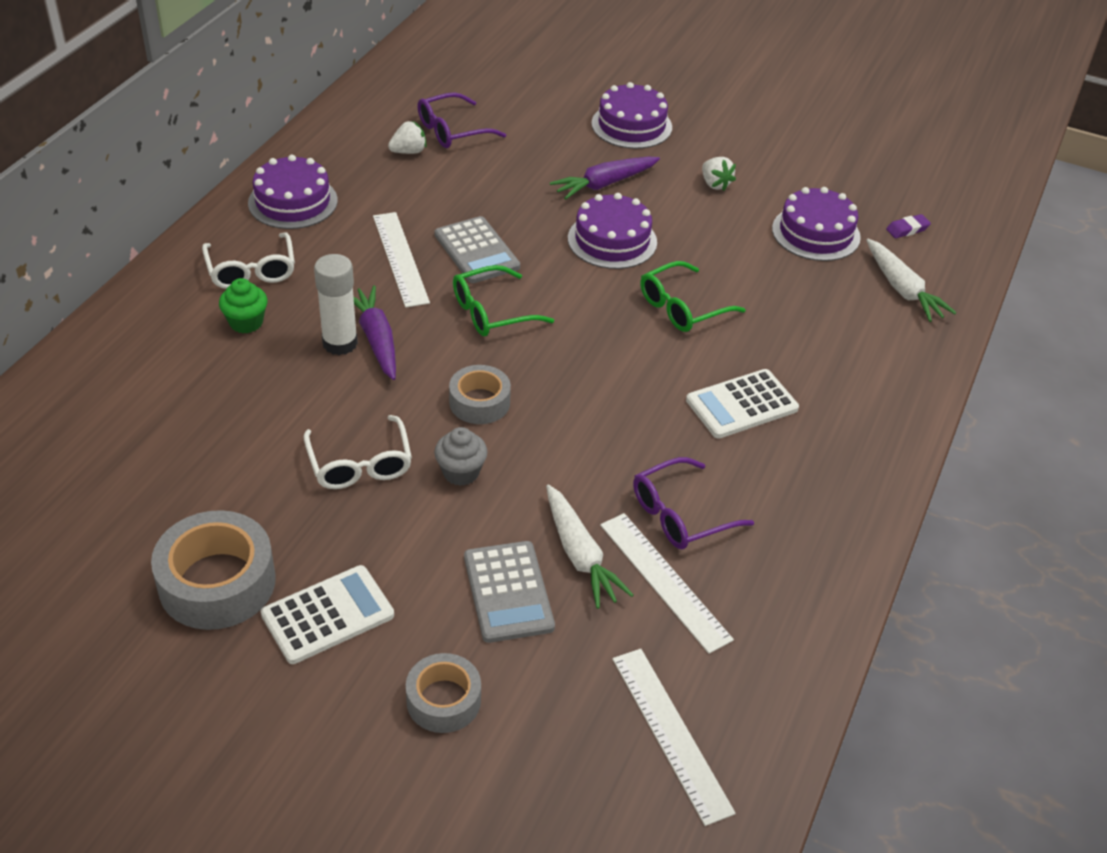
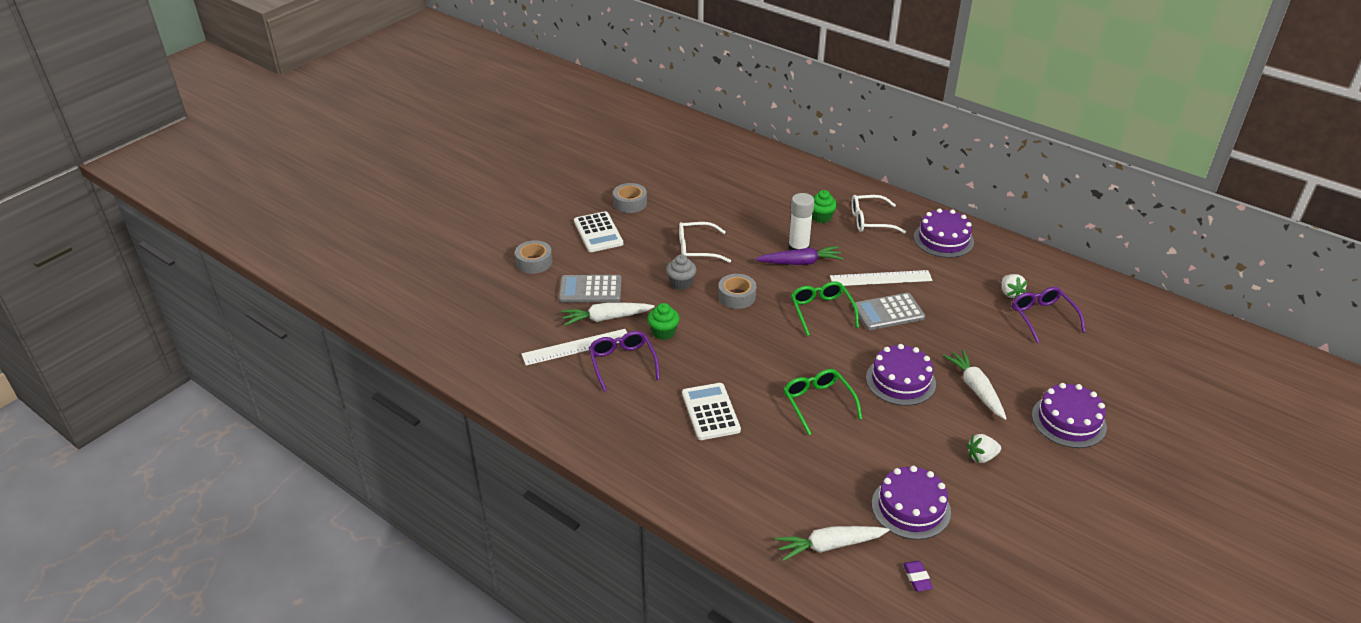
camera: 105 degrees right, 5 degrees down
(217, 582) = (630, 203): grey tape -> grey tape, size x0.61
(592, 477) = (663, 332): none -> green cupcake
(604, 184) = (976, 389): purple carrot -> white carrot
(670, 733) = (481, 331): white ruler -> none

